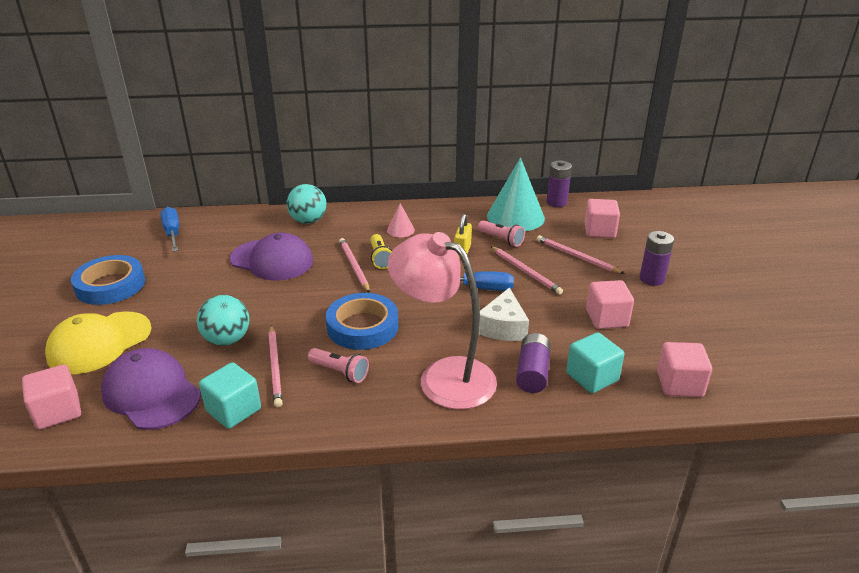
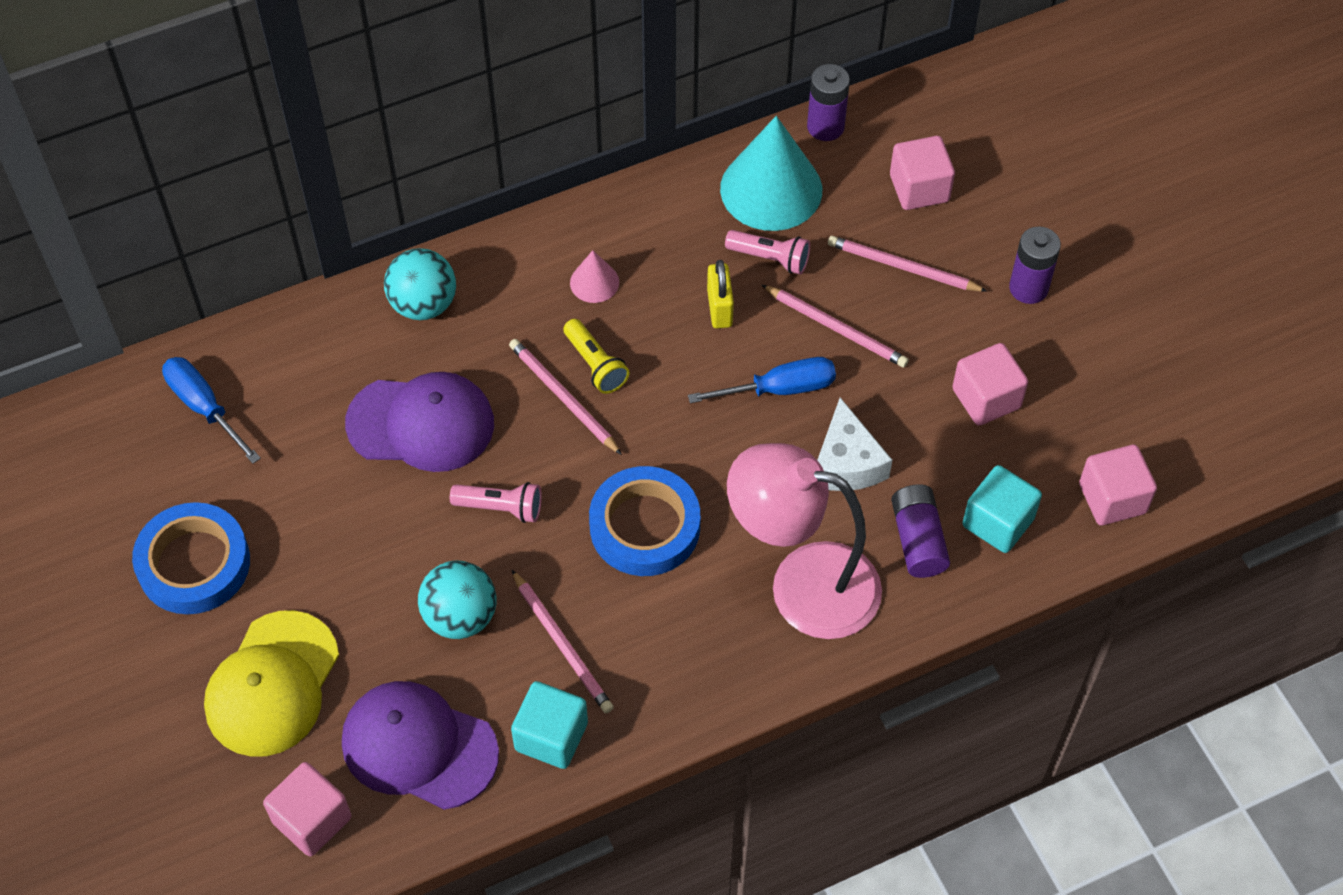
camera: 20 degrees left, 25 degrees up
(340, 372) = (657, 624): pink flashlight -> pink flashlight (501, 508)

